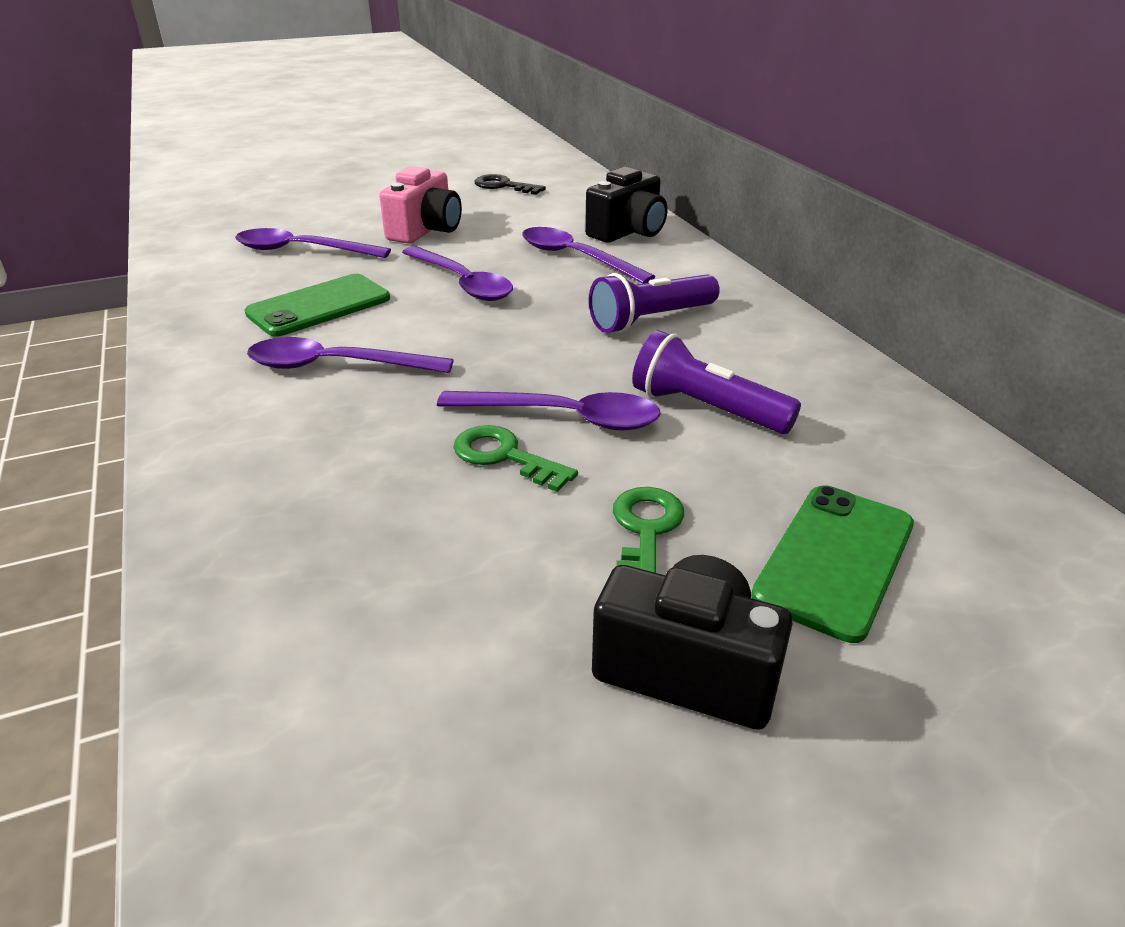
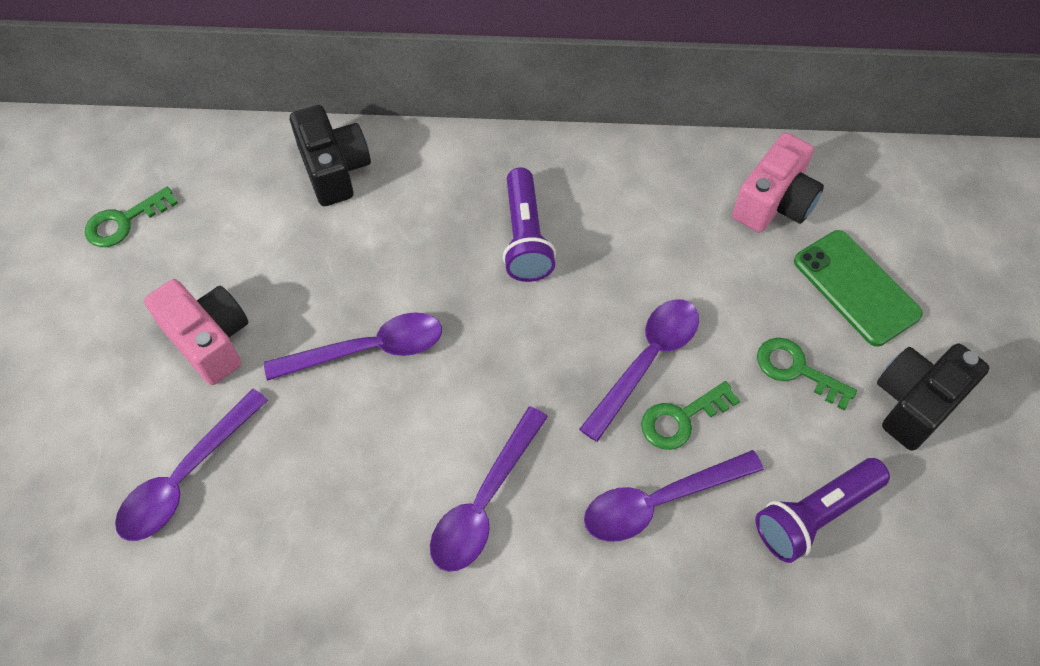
camera: 65 degrees left, 25 degrees up
(319, 306) = (348, 489): green phone -> none
(503, 186) = (124, 222): black key -> green key
(575, 258) = (368, 237): purple spoon -> purple spoon (659, 501)
(705, 409) = (675, 269): purple flashlight -> purple flashlight (815, 515)
(887, 458) = (774, 203): none -> pink camera

